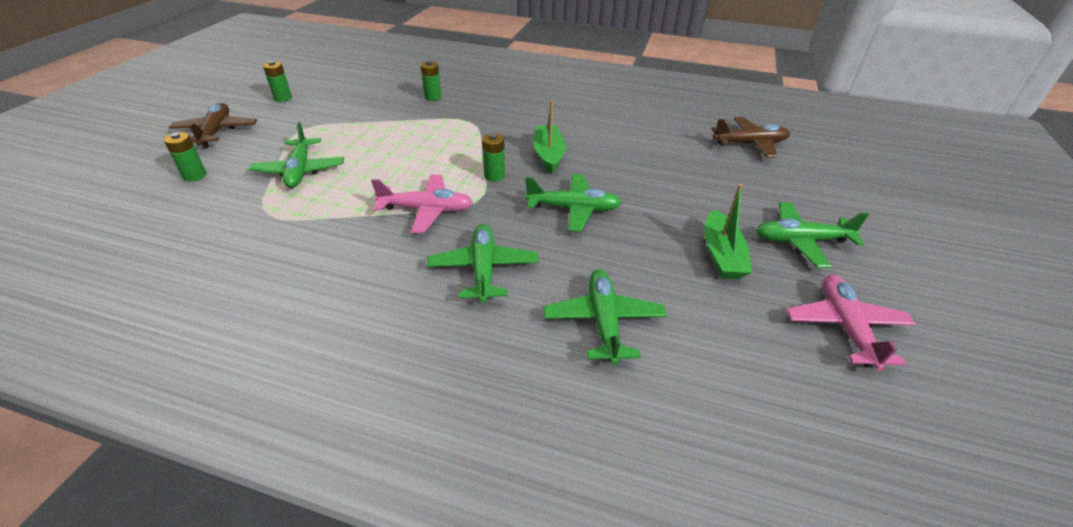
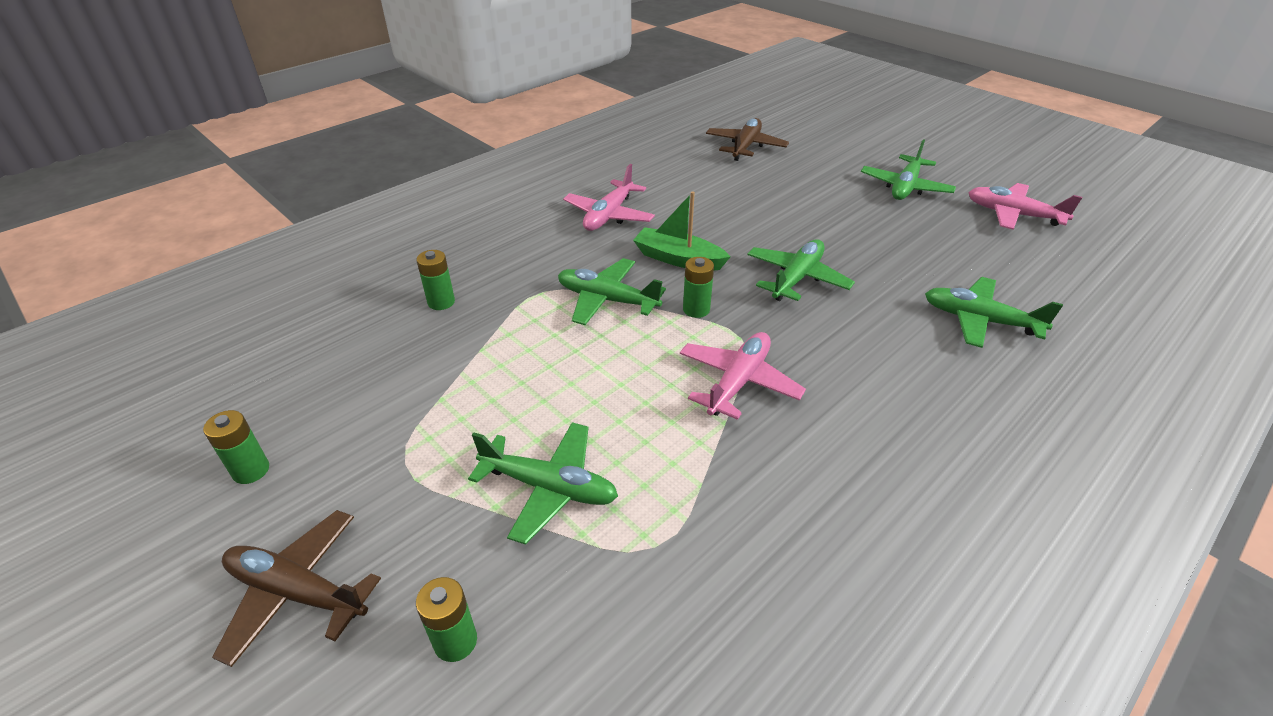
camera: 60 degrees left, 0 degrees up
(484, 269) = (876, 369): green plane -> green plane (607, 300)
(575, 117) = (609, 215): none -> pink plane
(721, 255) = (908, 228): green boat -> none

